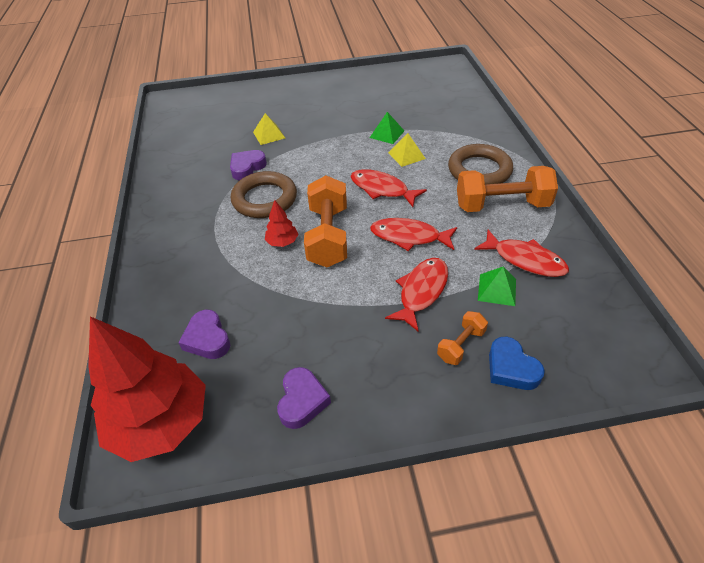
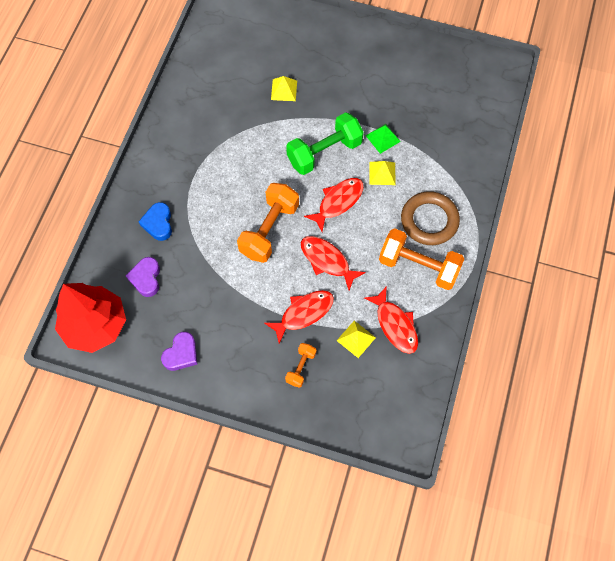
camera: 25 degrees right, 20 degrees up
(247, 168) = (246, 123): purple heart -> none
(264, 199) = (243, 167): brown ring -> none
(282, 242) = (234, 219): red tree -> none
(340, 161) = (324, 152): none -> green dumbbell
(382, 189) = (338, 202): red fish -> red fish turned 75 degrees clockwise
(461, 345) = (301, 367): orange dumbbell -> orange dumbbell turned 45 degrees counterclockwise
(497, 289) = (356, 339): green pyramid -> yellow pyramid
(511, 368) = (320, 400): blue heart -> blue heart (158, 223)

